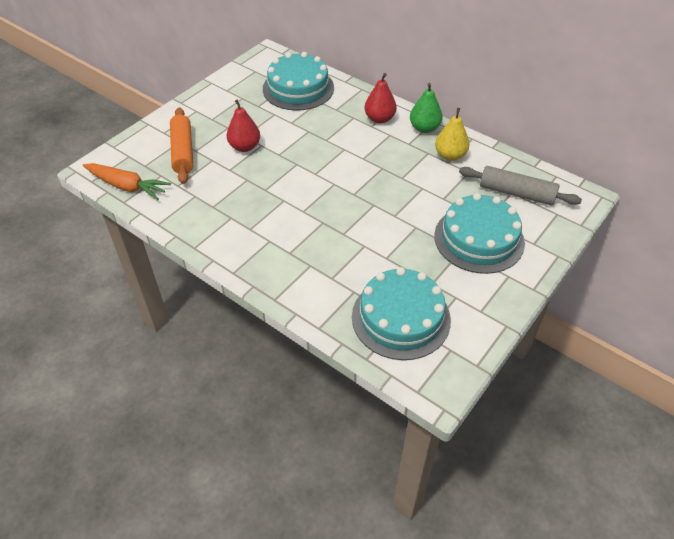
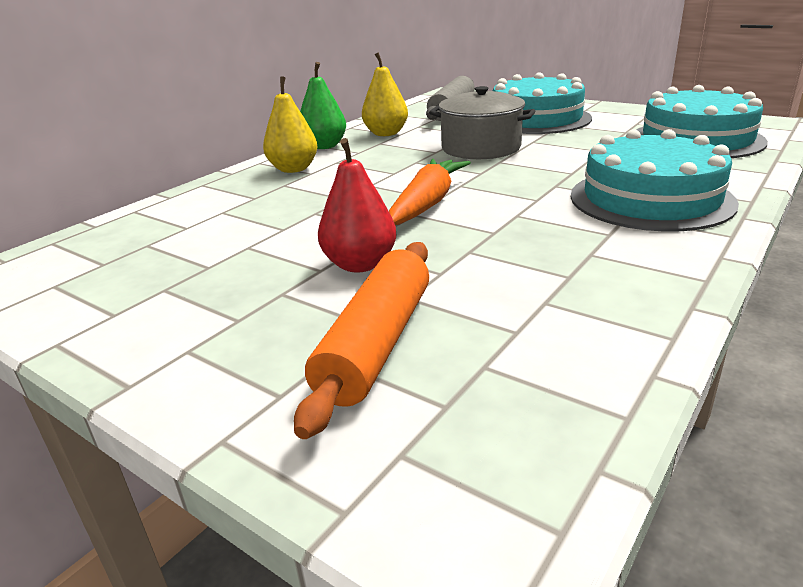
camera: 90 degrees left, 20 degrees down
(126, 186) = (555, 425): orange carrot -> orange carrot (427, 204)
(183, 151) = (376, 344): orange rolling pin -> orange rolling pin turned 60 degrees counterclockwise
(298, 88) = (165, 232): turquoise cake -> turquoise cake (651, 199)
(379, 119) = (293, 169): red pear -> yellow pear
(404, 199) = (481, 148): none -> grey pot

